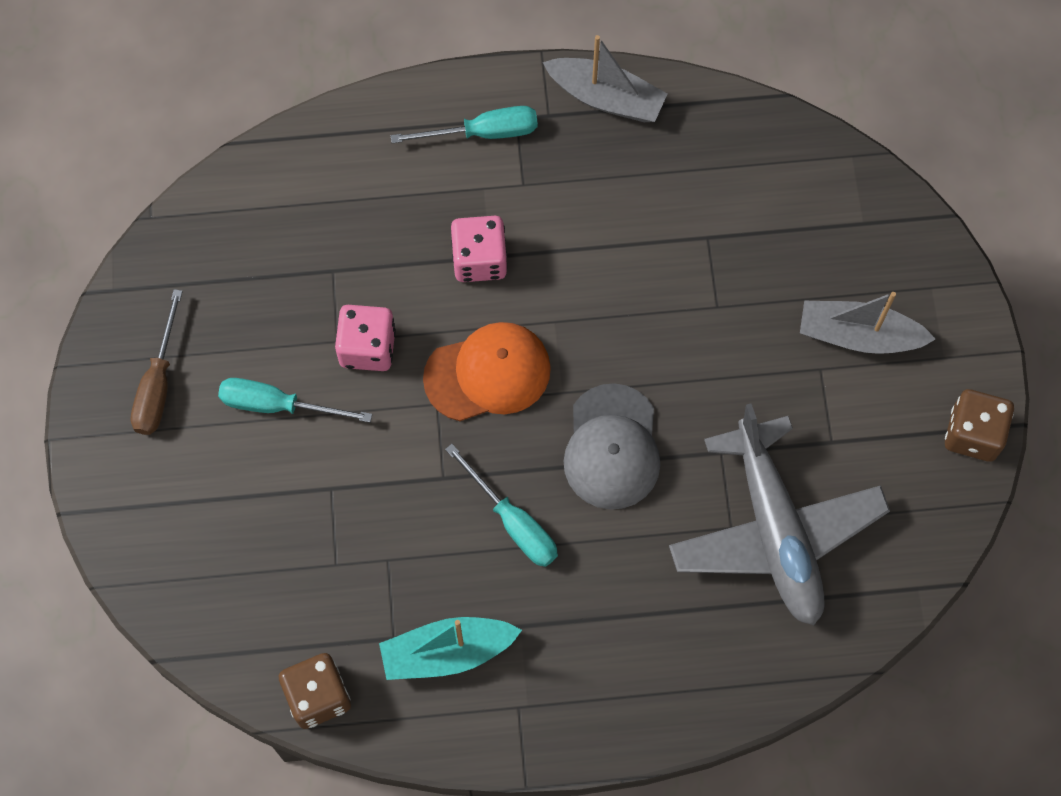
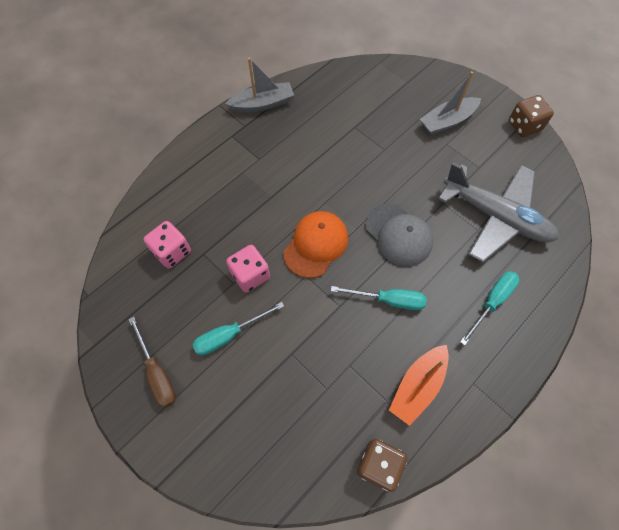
camera: 40 degrees left, 5 degrees down
(447, 652) = (417, 386): turquoise boat -> orange boat
(479, 260) = (267, 201): pink dice -> pink dice (172, 252)
(483, 133) = (222, 150): turquoise screwdriver -> turquoise screwdriver (492, 302)

